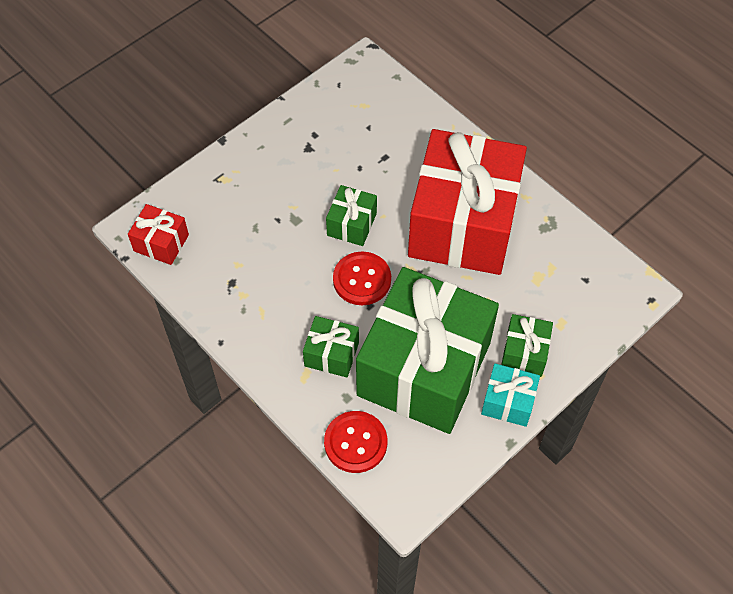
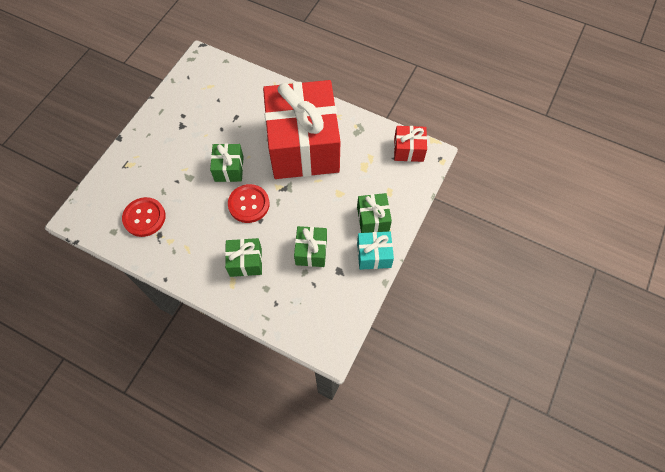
camera: 20 degrees left, 5 degrees up
(161, 243) = (99, 223): red gift -> red gift (408, 150)
(355, 443) = (283, 317): red button -> red button (144, 217)
(424, 369) = (311, 251): green gift -> green gift, size x0.41

